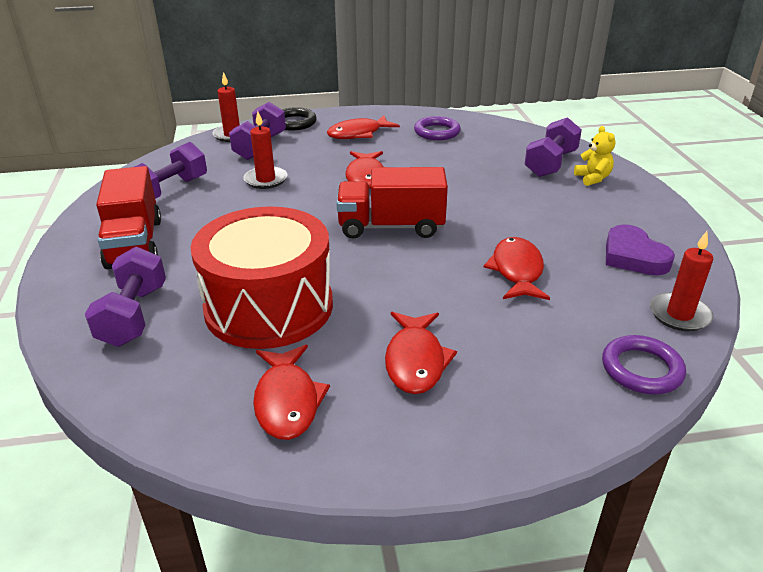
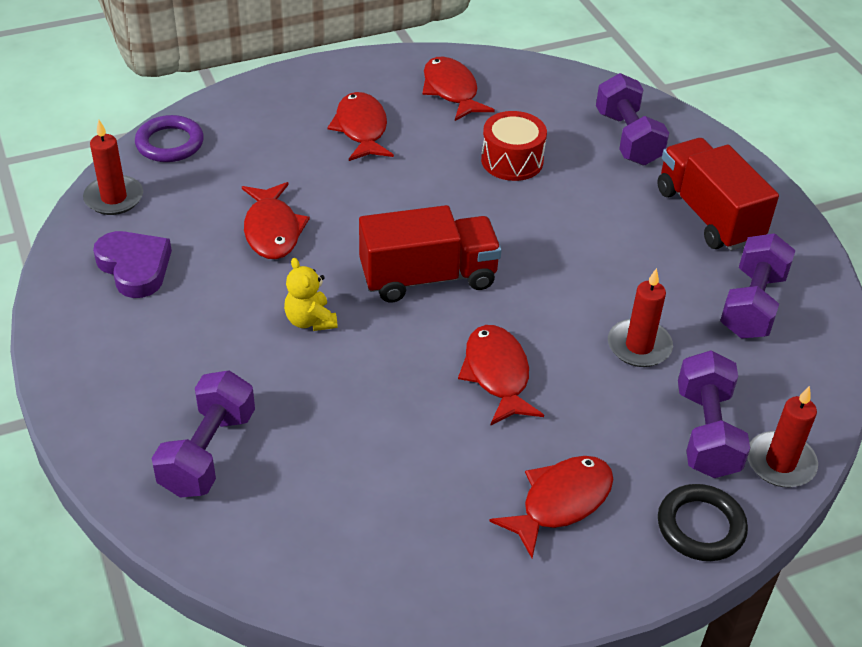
camera: 165 degrees right, 10 degrees up
(269, 306) = (512, 160): red drum -> red drum, size x0.51
(437, 132) = (416, 533): purple ring -> none
(592, 178) = (146, 419): yellow teddy bear -> yellow teddy bear (310, 320)

